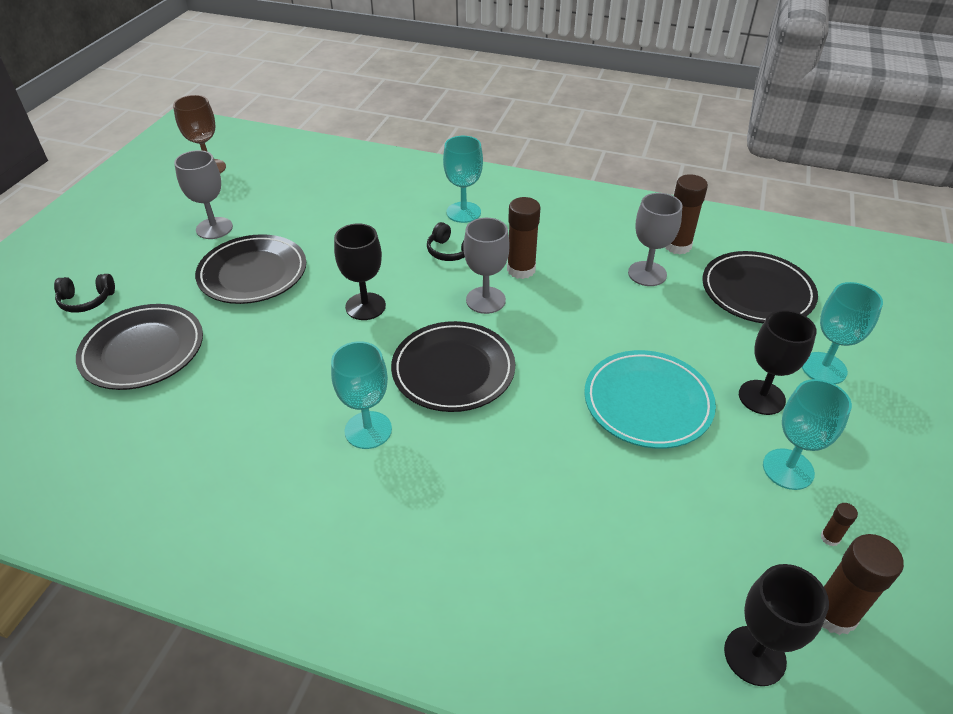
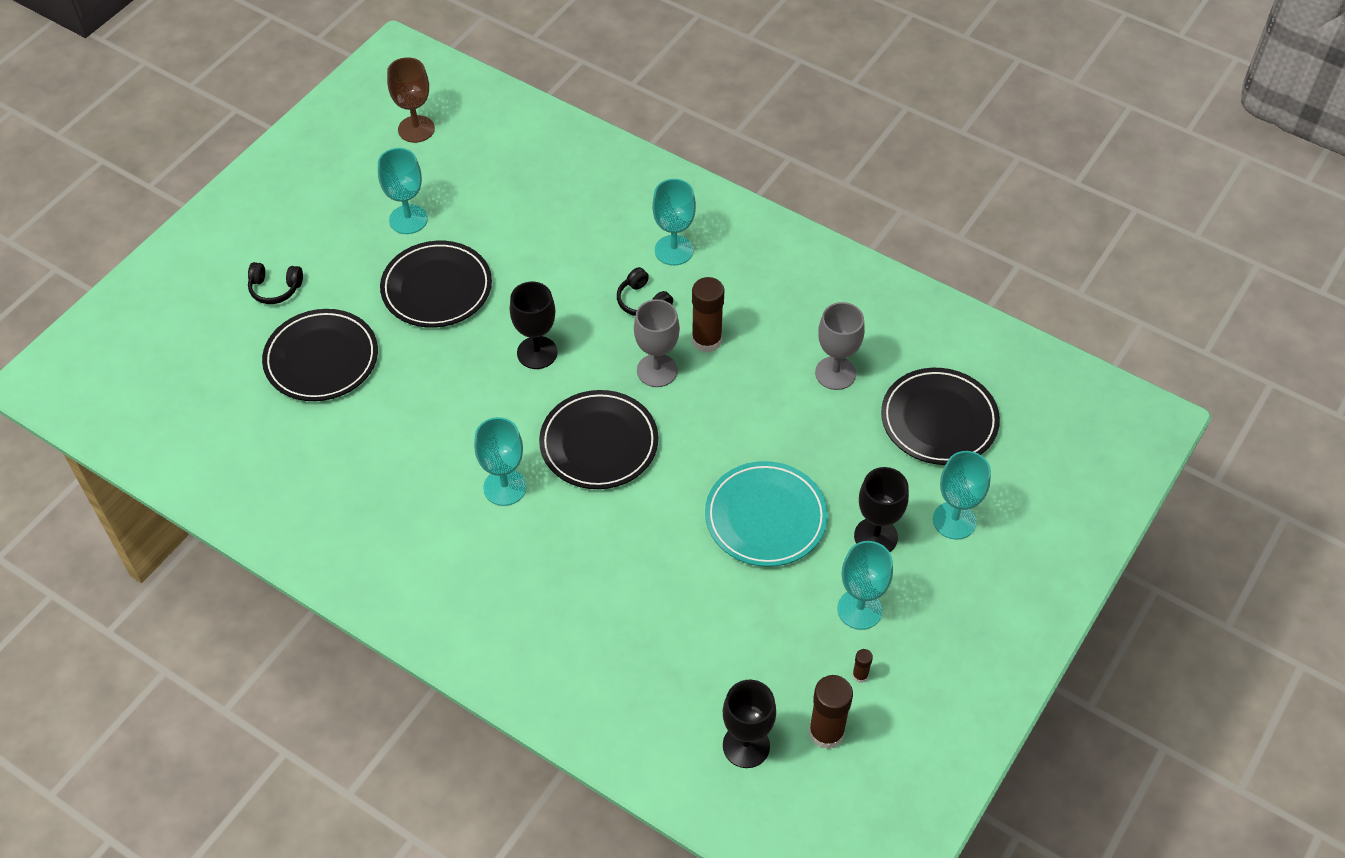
camera: 15 degrees right, 10 degrees up
(214, 228) = (408, 219): grey goblet -> turquoise goblet
(677, 246) = (885, 344): brown glue stick -> none

